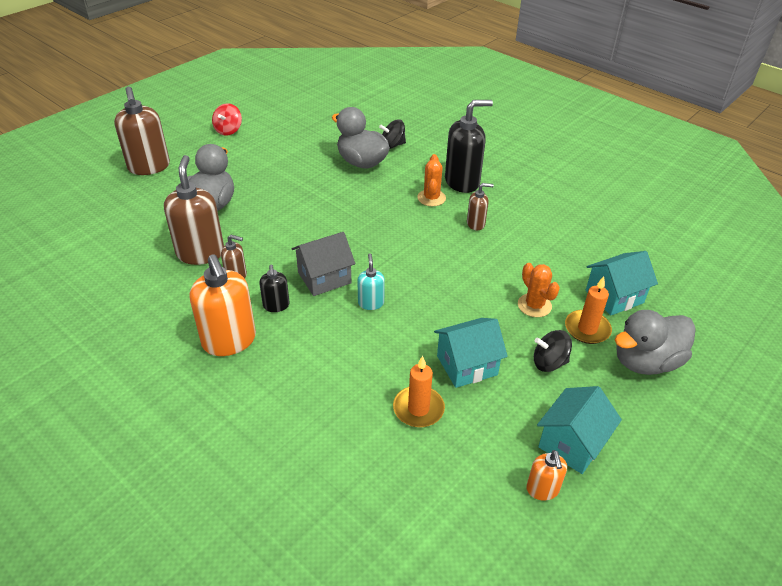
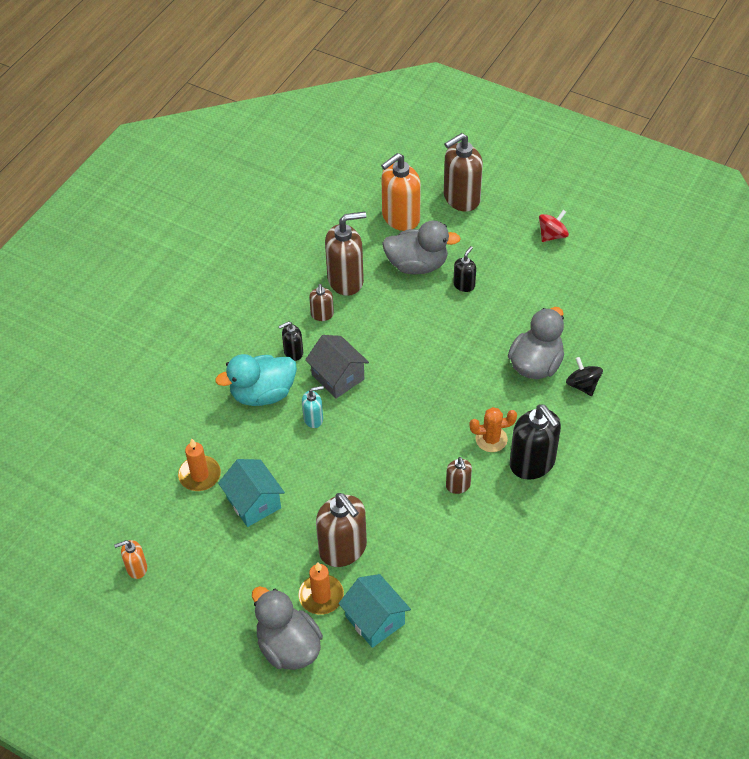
camera: 80 degrees right, 10 degrees up
(228, 130) = (552, 235): red spinning top -> red spinning top turned 135 degrees clockwise
(229, 341) = (245, 334): orange soap dispenser -> orange soap dispenser (400, 218)
(253, 183) = (464, 285): none -> black soap dispenser
(322, 338) = (262, 394): none -> turquoise duck
(534, 305) = (343, 549): orange cactus -> brown soap dispenser
(549, 362) = (270, 566): black spinning top -> none
(572, 443) = (183, 587): turquoise house -> none

